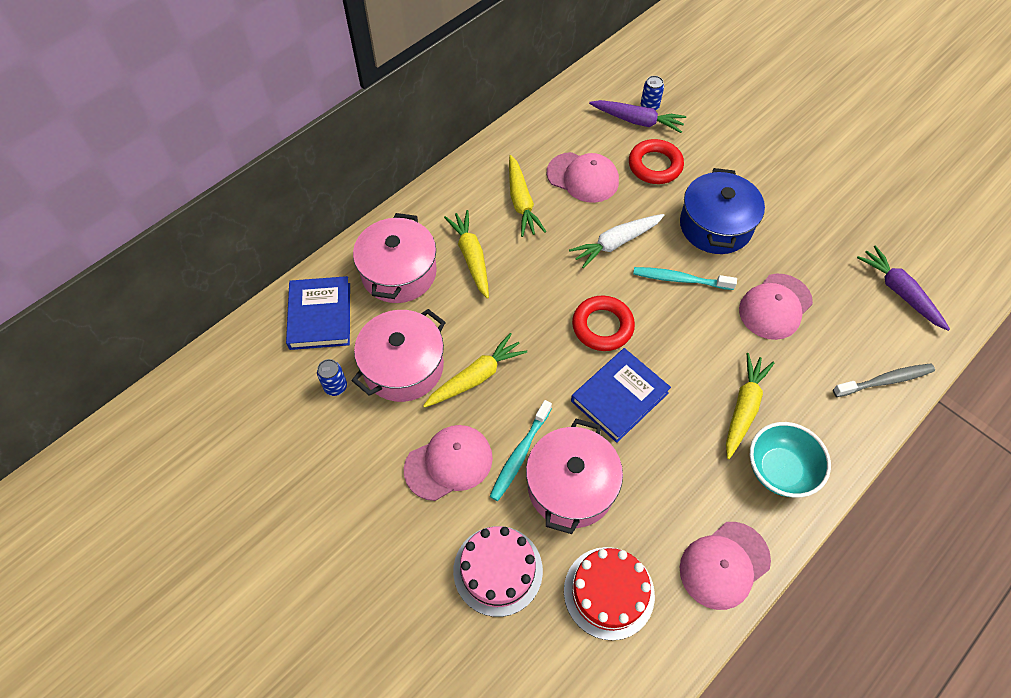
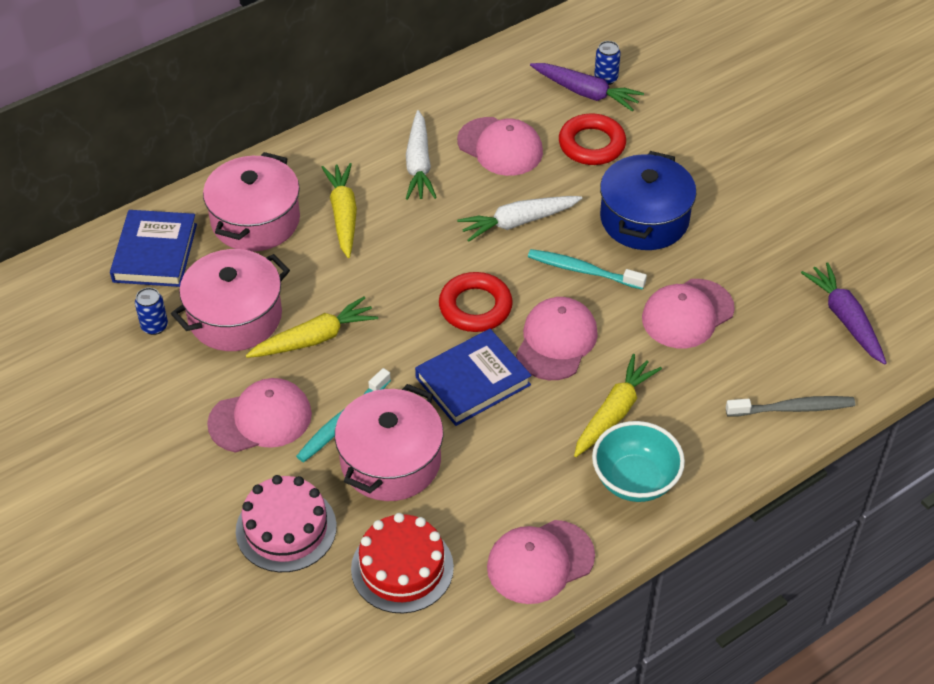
camera: 10 degrees right, 10 degrees down
(521, 202) = (419, 164): yellow carrot -> white carrot
(677, 348) = (556, 341): none -> pink cap

